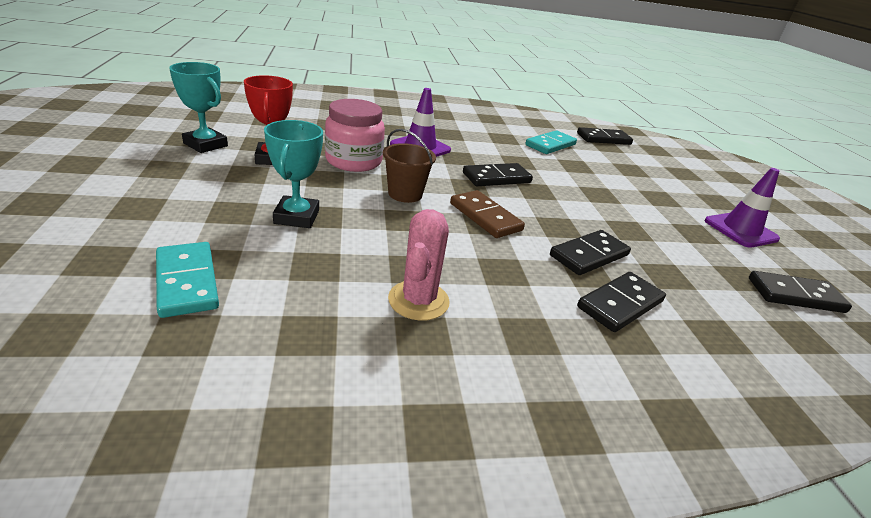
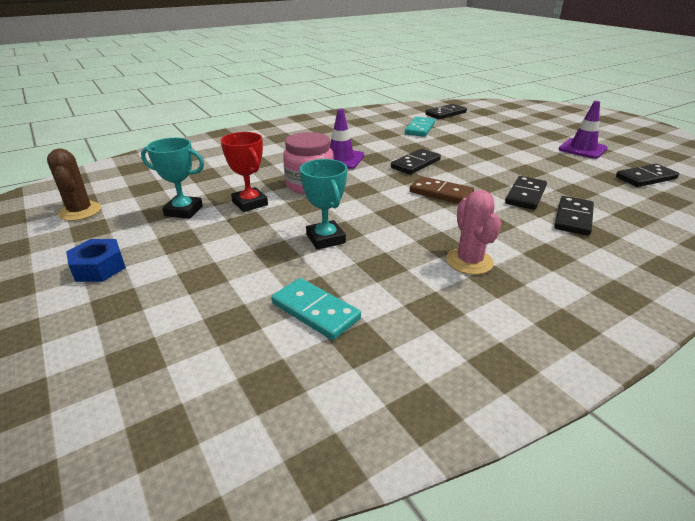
camera: 20 degrees left, 0 degrees up
(69, 167) = (99, 268): none -> blue nut
(124, 116) = (80, 211): none -> brown cactus
(405, 194) = (374, 196): brown bucket -> none

